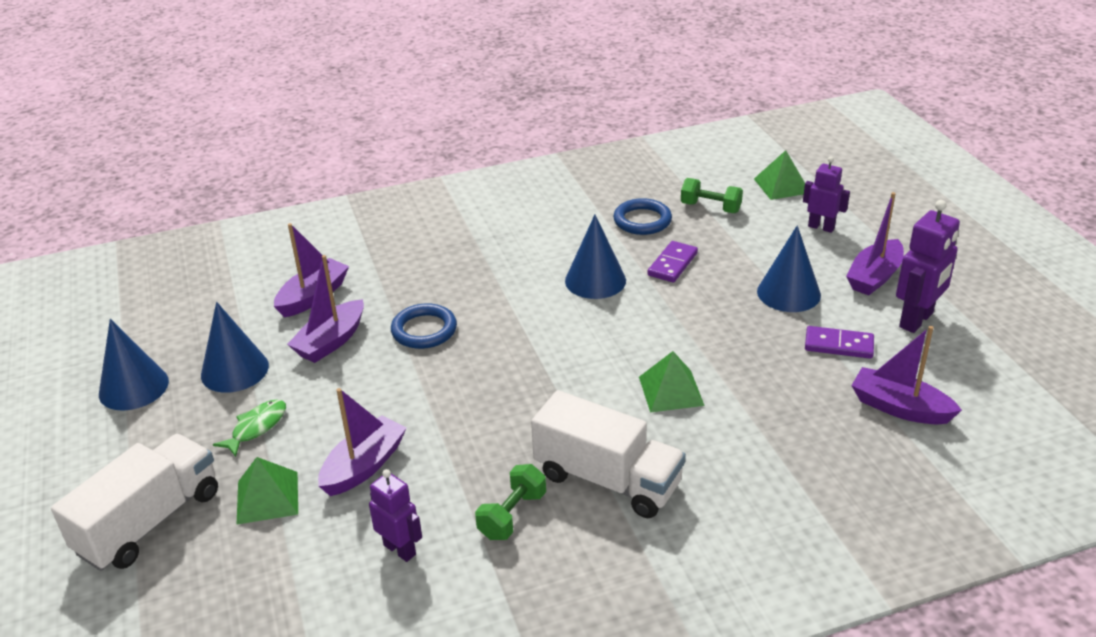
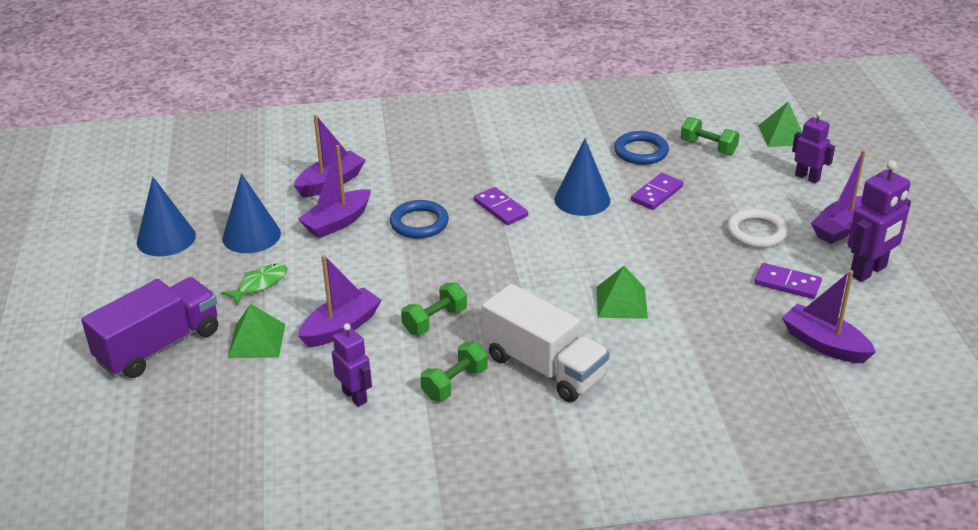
camera: 10 degrees right, 0 degrees up
(150, 522) = (159, 346): white truck -> purple truck
(470, 443) = (435, 321): none -> green dumbbell
(510, 302) = (500, 208): none -> purple domino
(788, 293) = (756, 232): blue cone -> white ring

